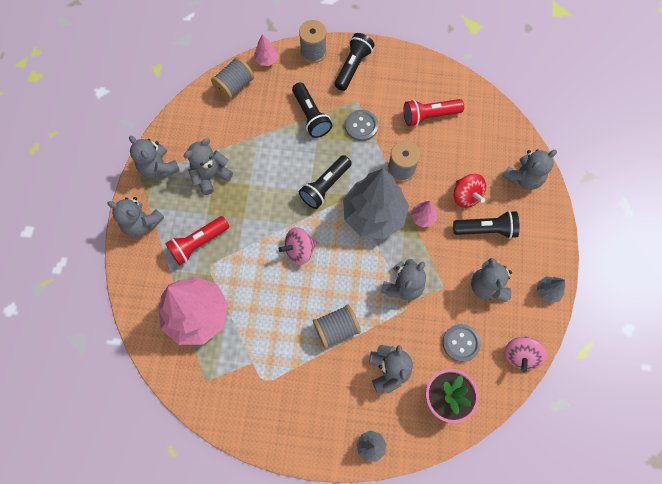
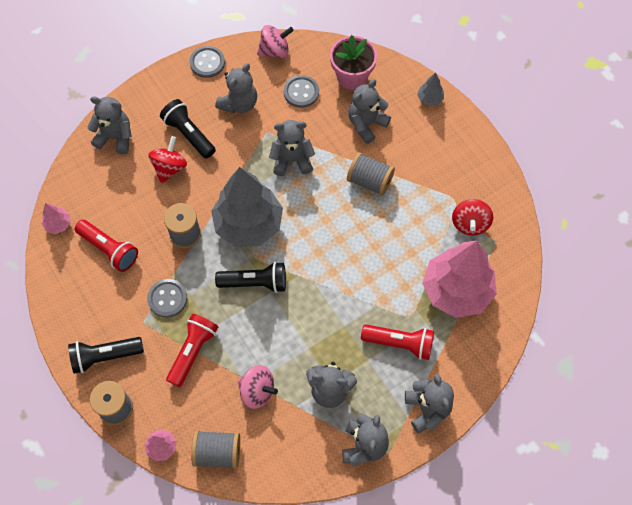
camera: 130 degrees left, 5 degrees down
(236, 373) = (470, 224): none -> red spinning top
(299, 250) = (331, 257): pink spinning top -> pink spinning top (257, 391)
(311, 116) = (193, 351): black flashlight -> red flashlight
(423, 217) = (218, 186): pink tree -> pink tree (58, 224)
(547, 291) = (207, 63): grey tree -> grey button

